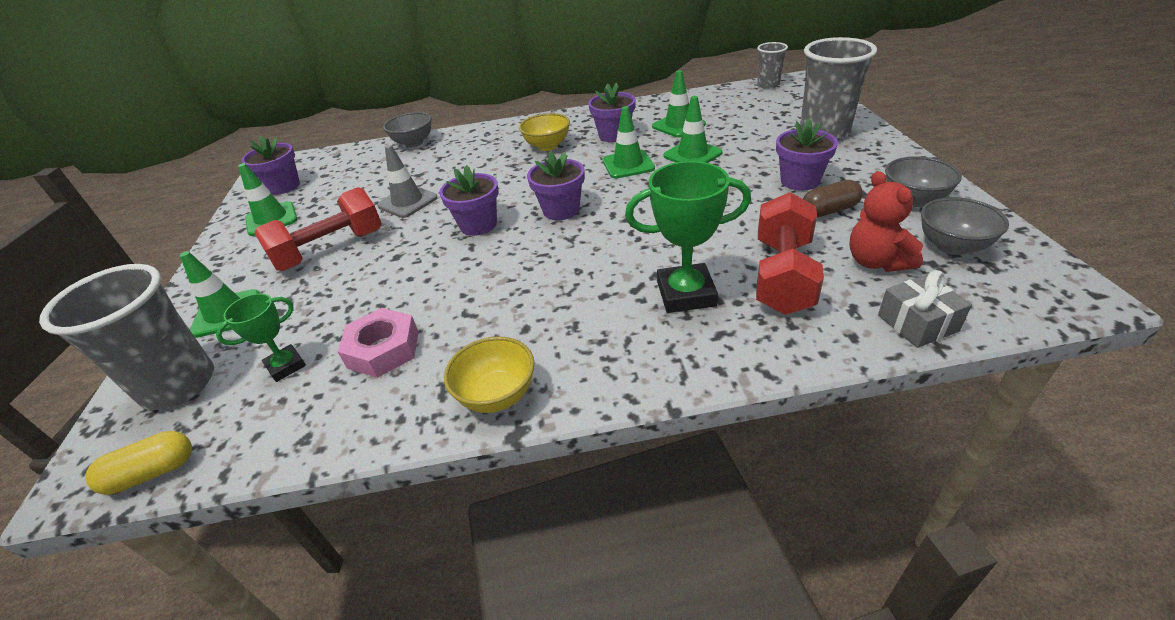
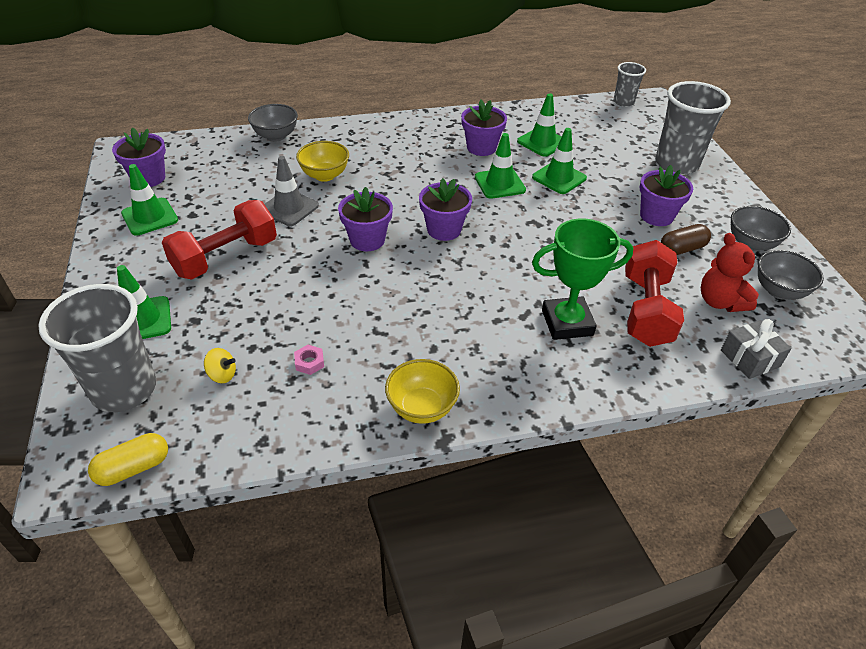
camera: 10 degrees left, 5 degrees up
(286, 366) = (222, 375): green trophy -> yellow spinning top
(383, 349) = (309, 362): pink nut -> pink nut, size x0.48
(547, 146) = (417, 154): yellow bowl -> yellow bowl (325, 175)

